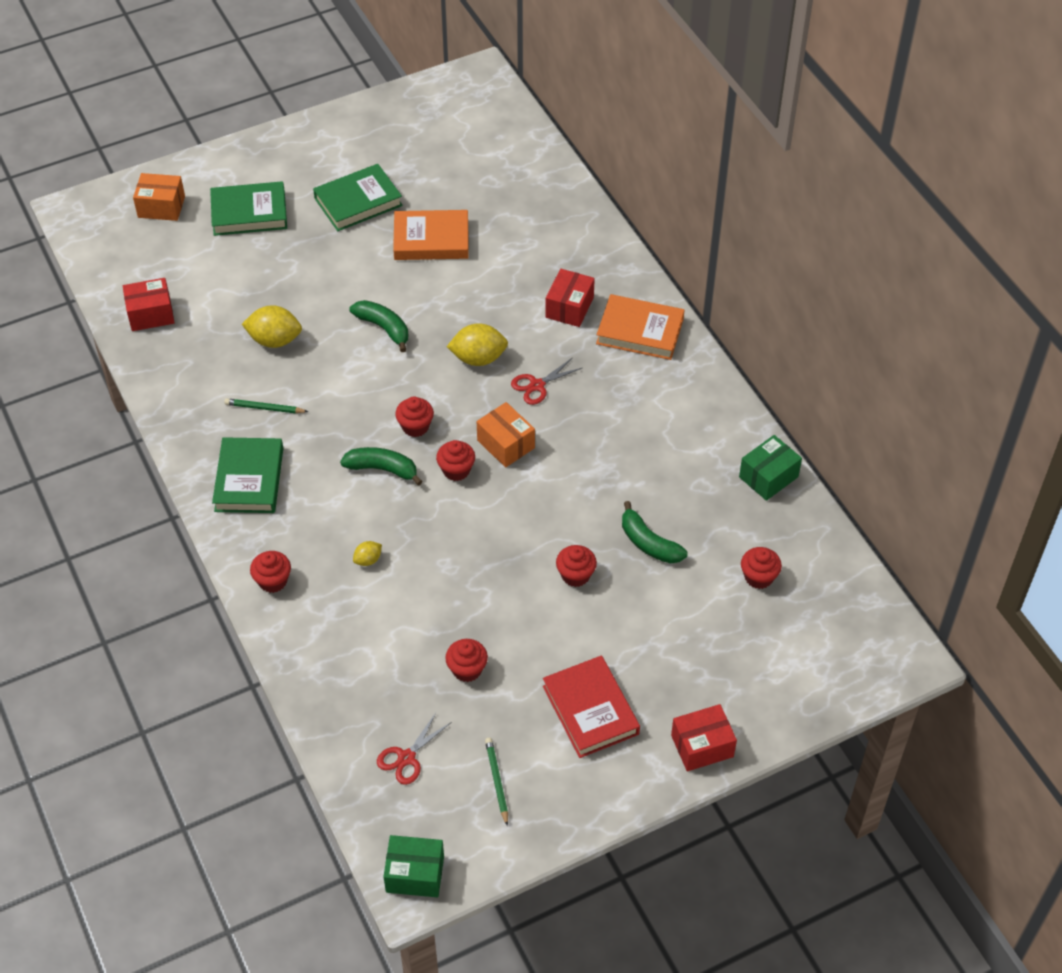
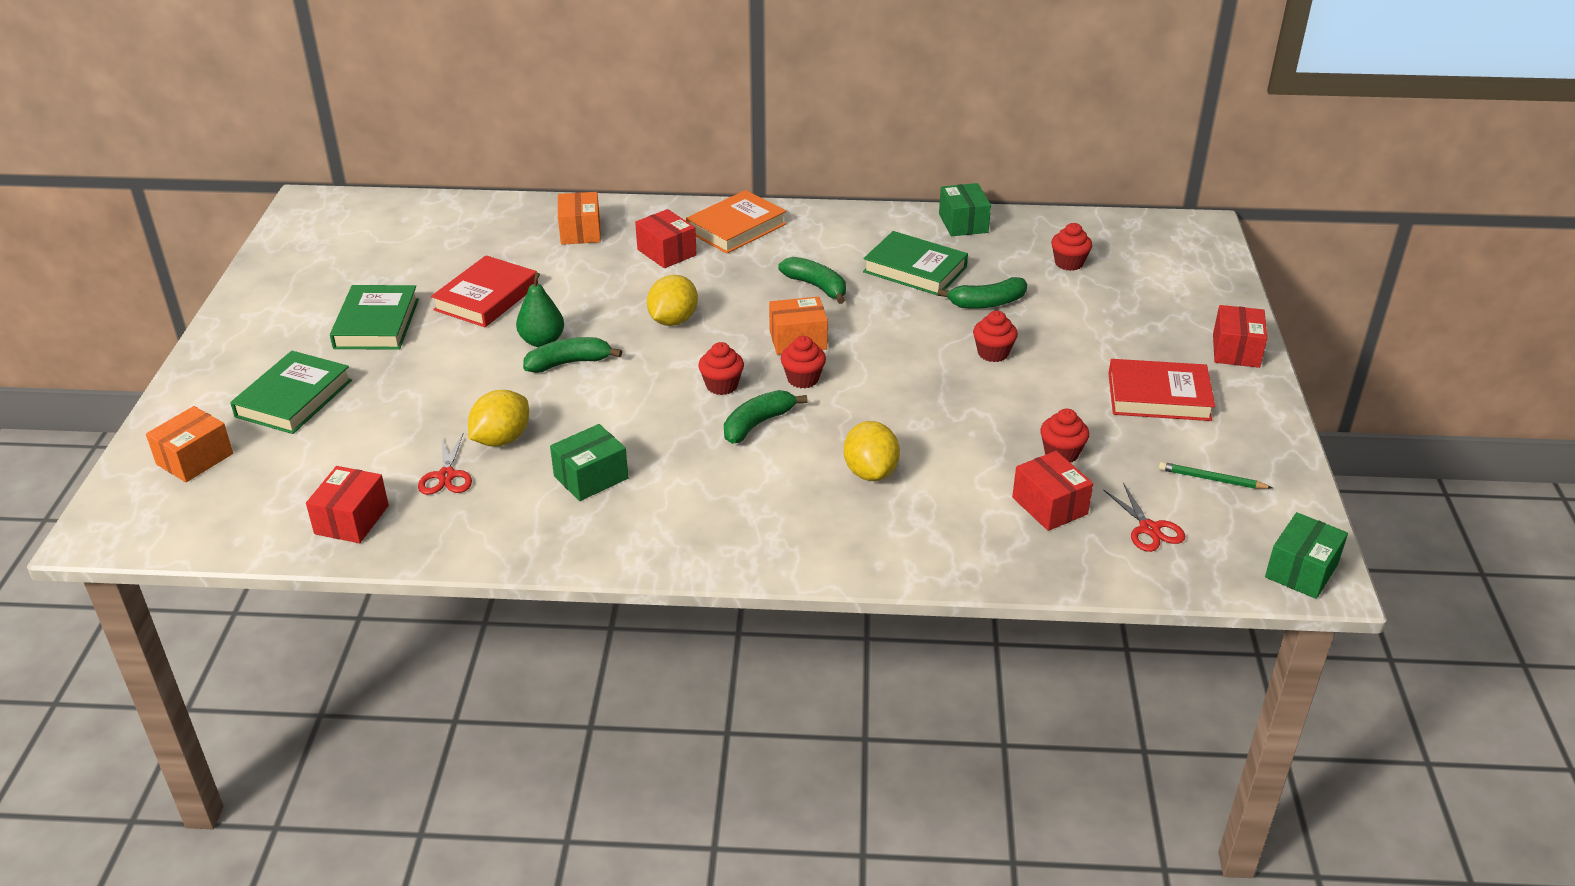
camera: 60 degrees left, 15 degrees down
(249, 479) = (683, 521): green book -> green book (915, 269)
(264, 408) = (591, 477): green pencil -> green box
(273, 581) = (844, 549): red cupcake -> none
(368, 560) = (870, 472): yellow lemon -> yellow lemon, size x1.92
(396, 685) = (1049, 506): none -> red box
(399, 299) = (542, 341): none -> green pear
(431, 240) = (486, 298): orange book -> red book
(536, 385) = (743, 300): red scissors -> red scissors (446, 476)
(559, 242) = (580, 232): none -> orange box
(590, 422) = (816, 287): none -> green banana

